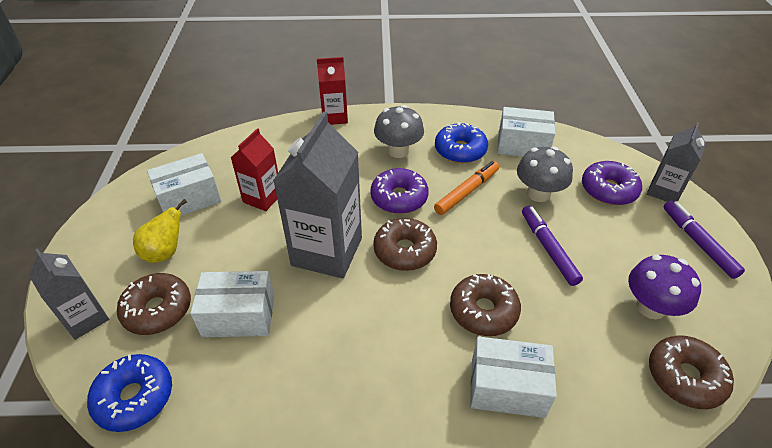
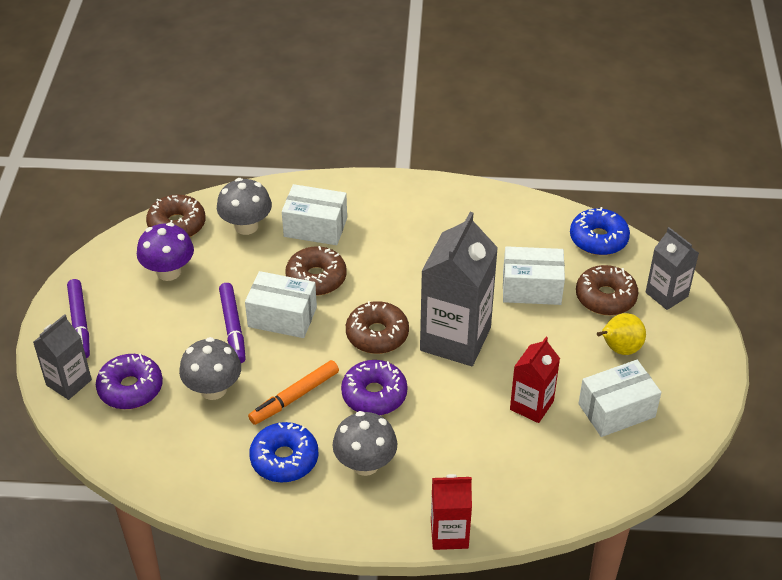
camera: 175 degrees left, 0 degrees up
(522, 145) = (200, 462): white box -> white box (282, 317)
(596, 382) = (246, 226): none -> grey mushroom

